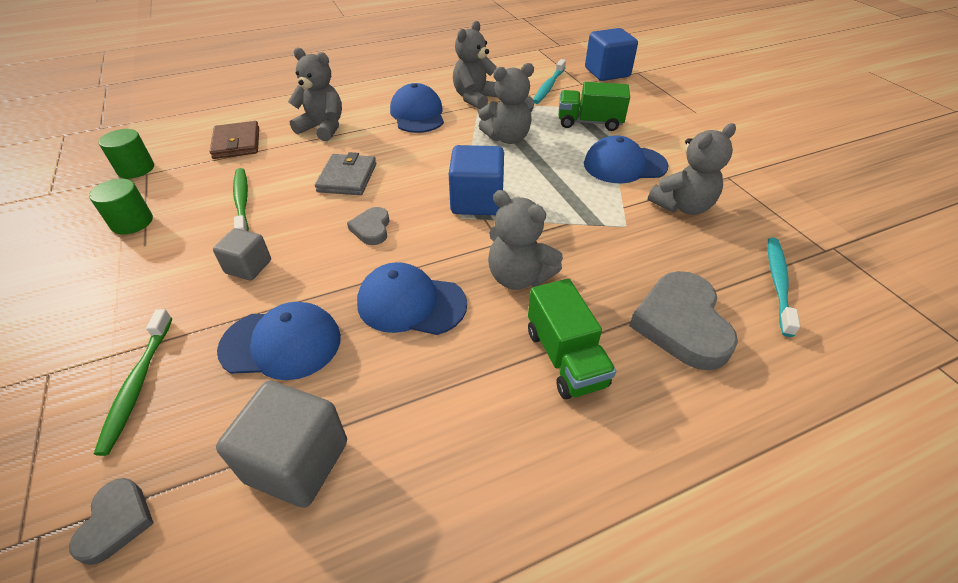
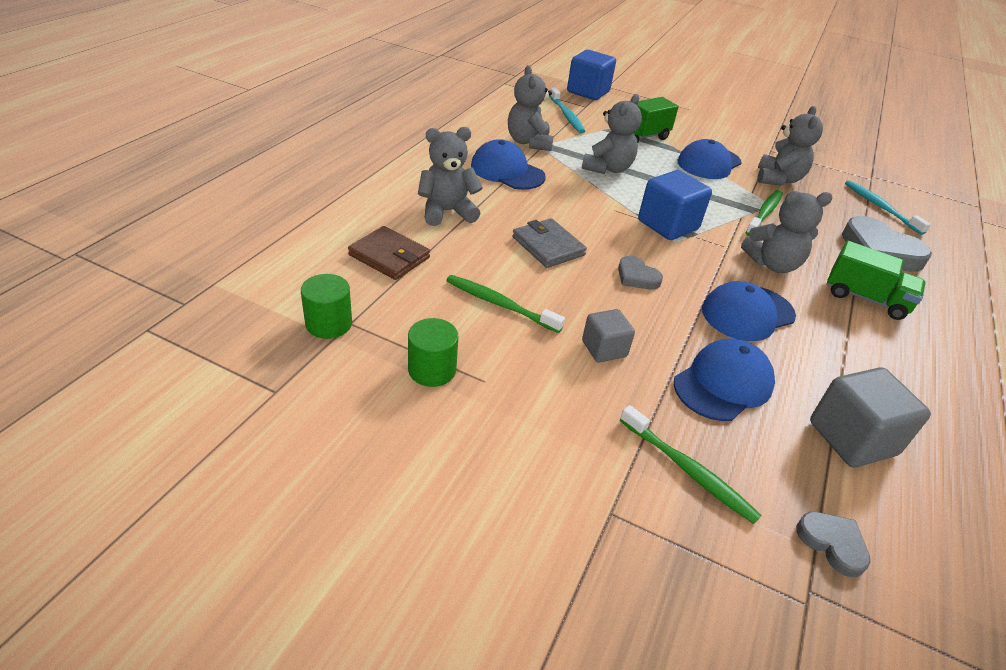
camera: 45 degrees left, 5 degrees down
(600, 230) = (764, 213): none -> green toothbrush

